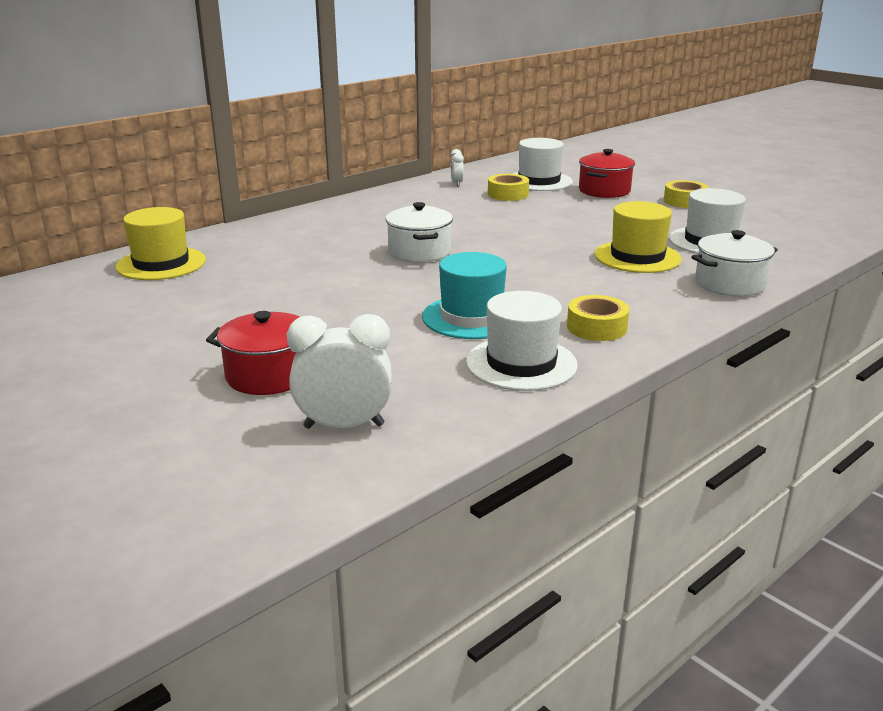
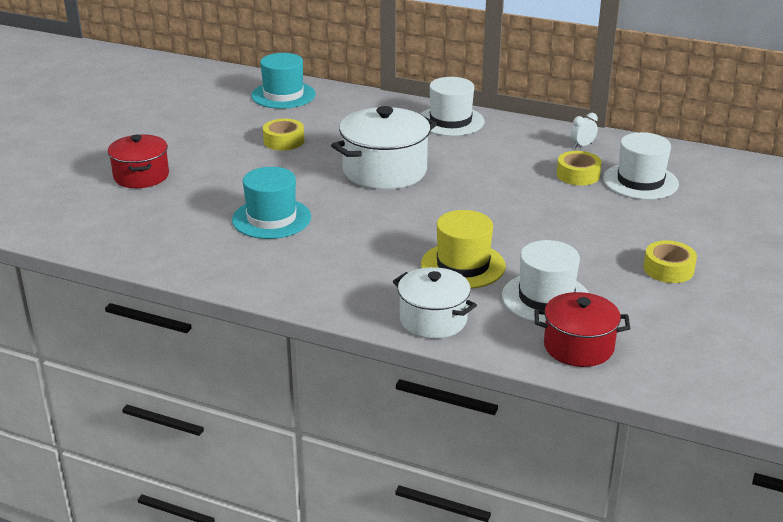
camera: 65 degrees right, 5 degrees up
(161, 264) = (283, 95): yellow hat -> turquoise hat
(344, 426) = (92, 214): white clock -> none
(419, 252) = (385, 171): white pot -> white pot, size x1.55
(521, 363) = (206, 252): white hat -> white hat (450, 121)
(596, 327) = (288, 270): yellow tape -> yellow tape (284, 141)
(604, 191) = (650, 219): red pot -> red pot (578, 347)

